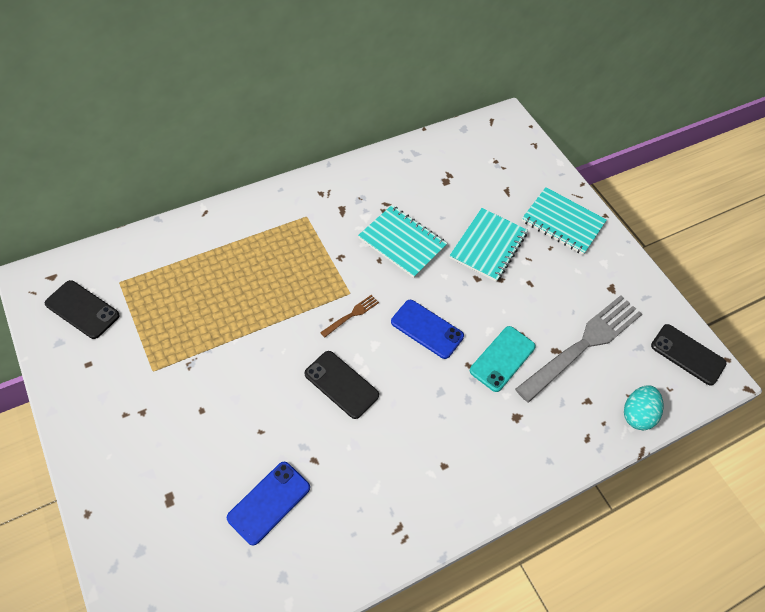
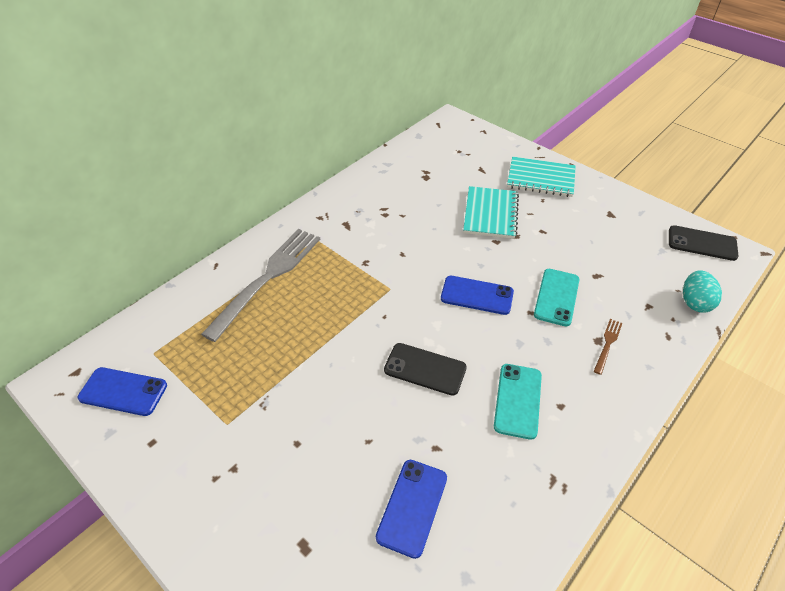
camera: 15 degrees left, 10 degrees down
(82, 309) = (123, 391): black phone -> blue phone
(351, 315) = (402, 306): brown fork -> brown fork (607, 344)
(402, 242) = (415, 234): turquoise notebook -> none
(408, 446) = (518, 400): none -> turquoise phone
(583, 344) = (616, 263): grey fork -> grey fork (268, 277)

